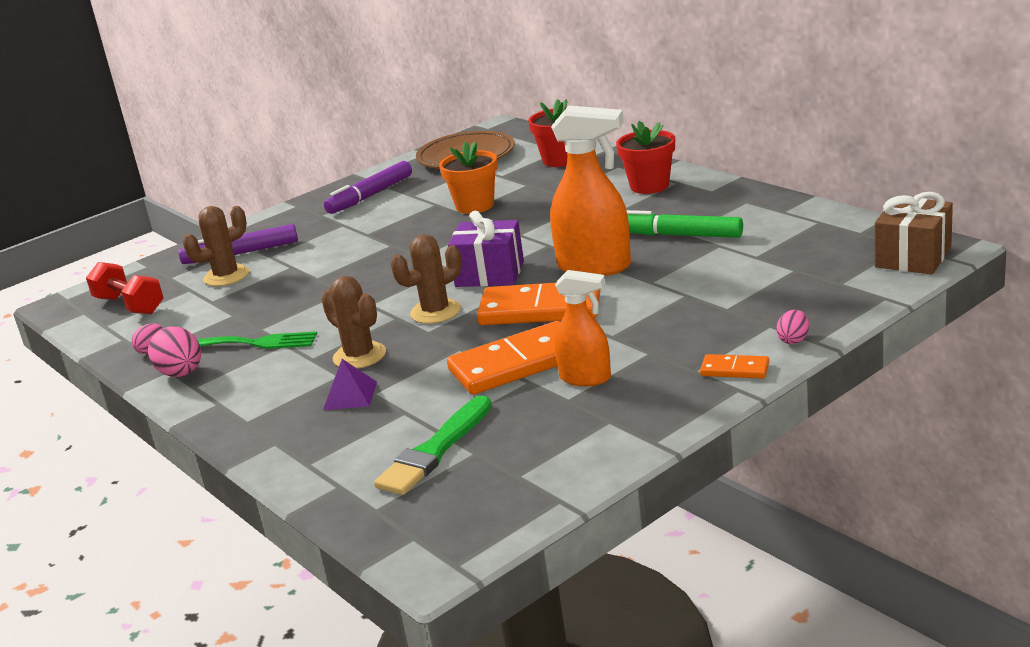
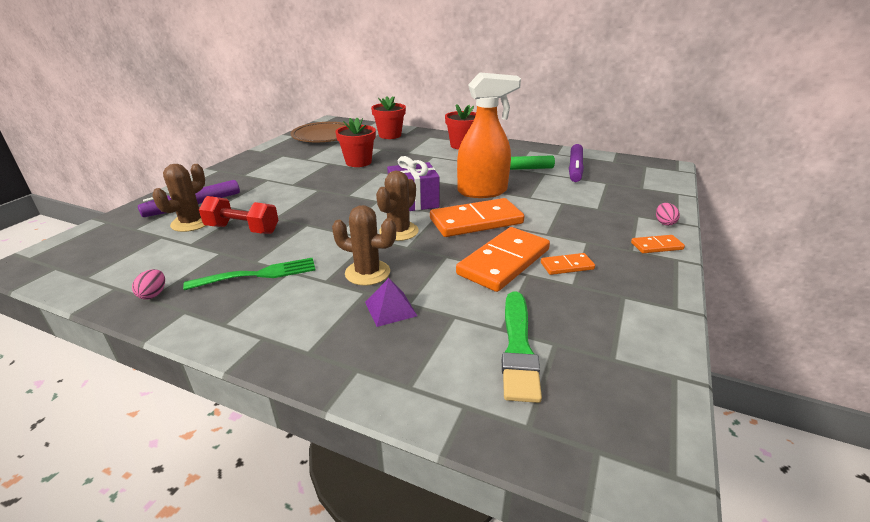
camera: 30 degrees left, 5 degrees up
(129, 305) = (105, 256): red dumbbell -> red dumbbell (242, 229)
(181, 374) = (201, 313): pink egg -> none
(370, 196) = (274, 161): purple marker -> purple marker (575, 168)
(475, 206) = (358, 162): orange flower pot -> red flower pot
(586, 378) = (567, 266): orange spray bottle -> orange domino
(913, 257) = (660, 171): brown gift -> none

